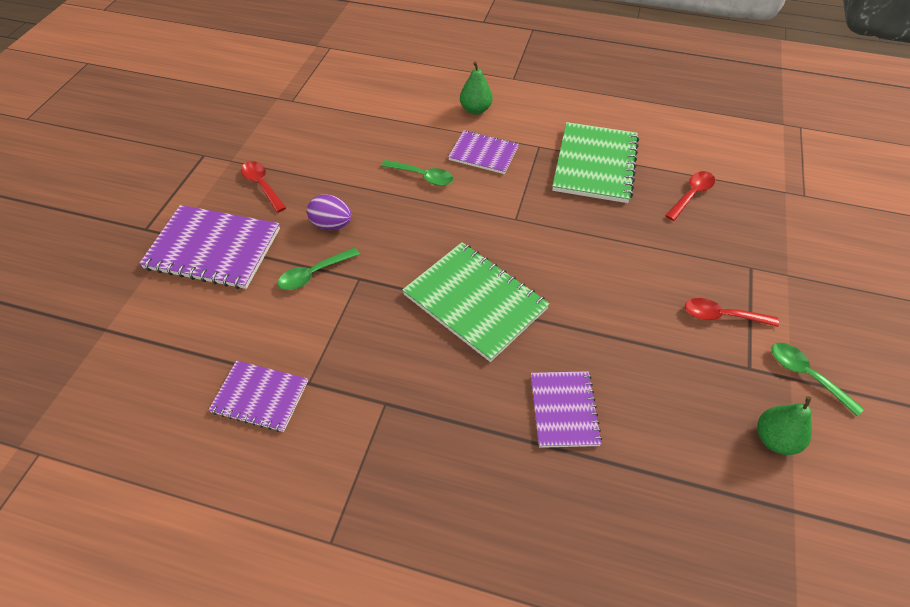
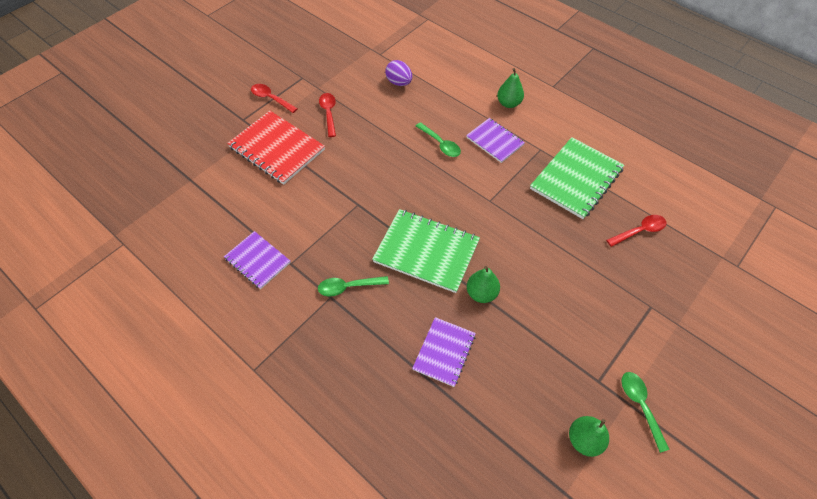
camera: 25 degrees right, 5 degrees up
(213, 249) = (277, 148): purple notebook -> red notebook
(314, 274) = (330, 190): green spoon -> green spoon (348, 287)
(332, 225) = (359, 159): purple egg -> purple egg (399, 82)
(475, 302) = (426, 251): green notebook -> green notebook turned 45 degrees counterclockwise
(567, 324) = (481, 293): none -> green pear
(722, 316) = (602, 334): red spoon -> red spoon (271, 98)

